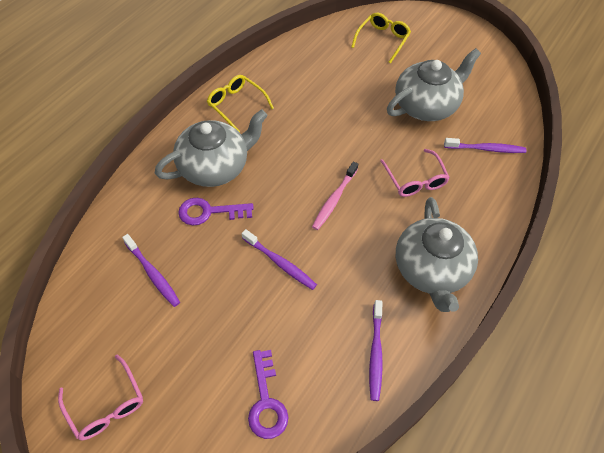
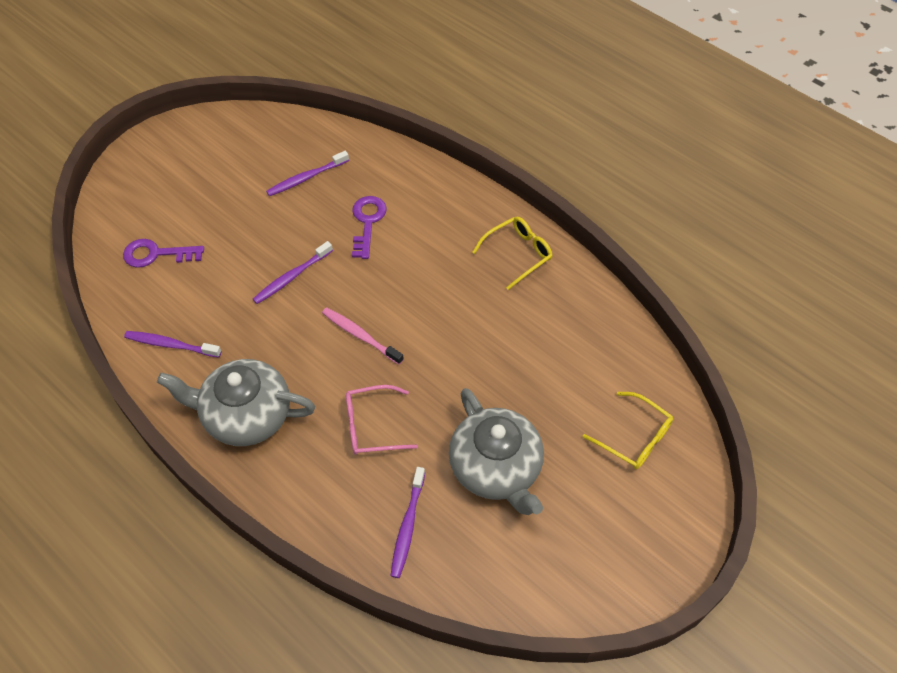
camera: 100 degrees right, 0 degrees up
(106, 405) = (193, 149): pink glasses -> none
(215, 166) = (427, 229): grey teapot -> none

